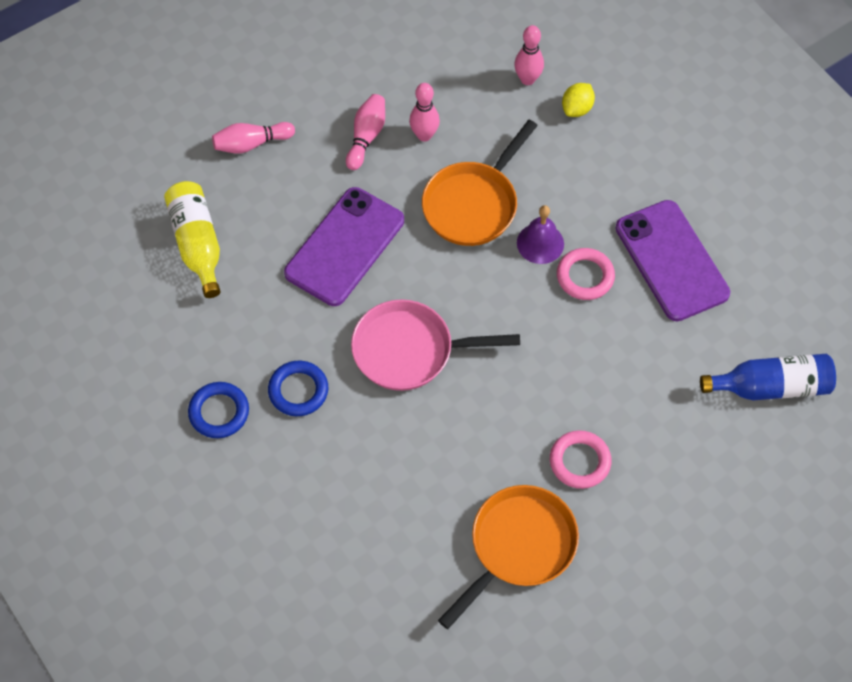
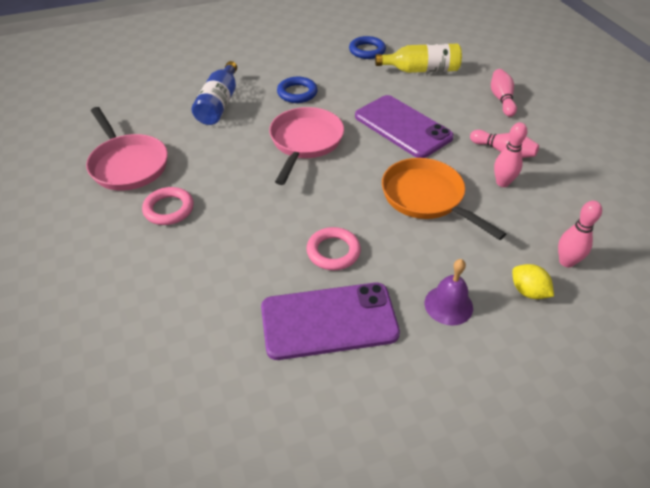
camera: 105 degrees right, 15 degrees down
(219, 412) = (297, 64): blue ring -> blue ring (367, 51)
(518, 547) = (128, 164): orange pan -> pink pan
(540, 243) = (376, 230): purple bell -> purple bell (448, 305)
(771, 387) = (157, 363): blue bottle -> blue bottle (219, 104)

